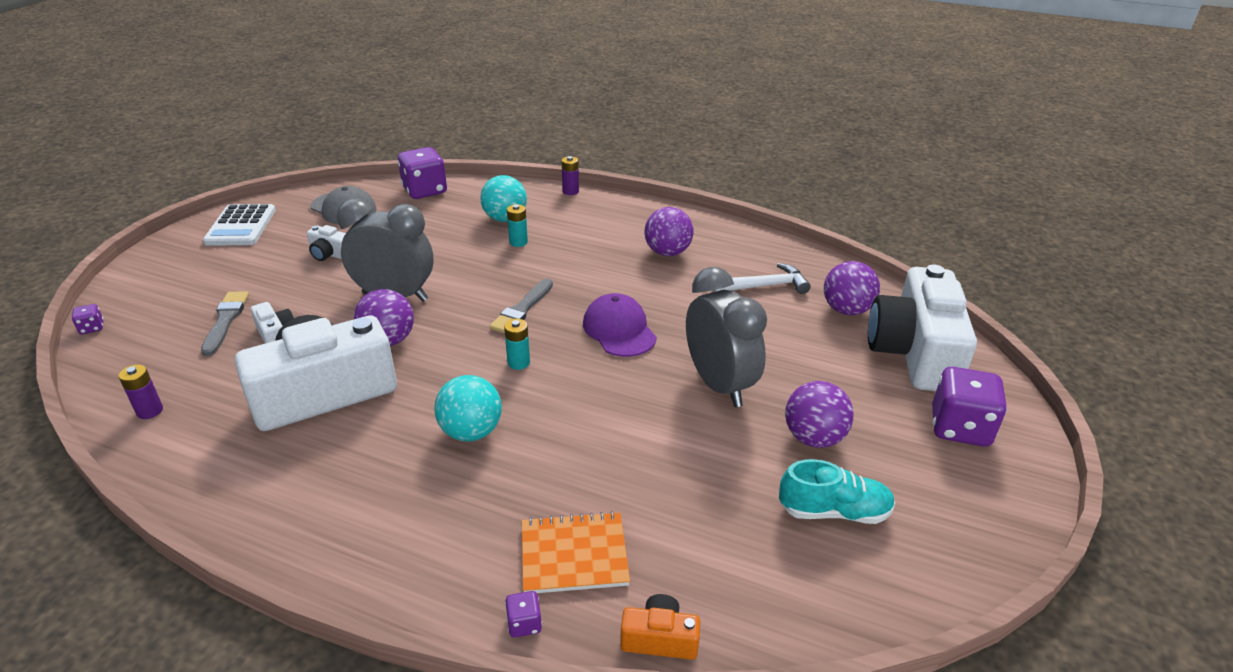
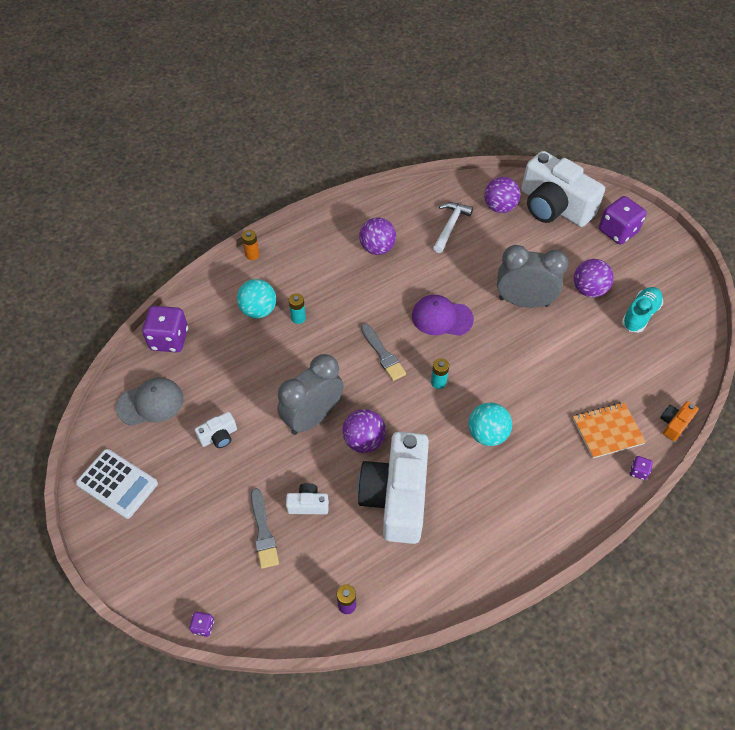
camera: 55 degrees left, 20 degrees up
(225, 320) = (263, 531): grey brush -> grey brush turned 135 degrees counterclockwise
(570, 191) = (252, 255): purple battery -> orange battery
(574, 555) = (607, 431): orange notebook -> orange notebook turned 45 degrees clockwise

